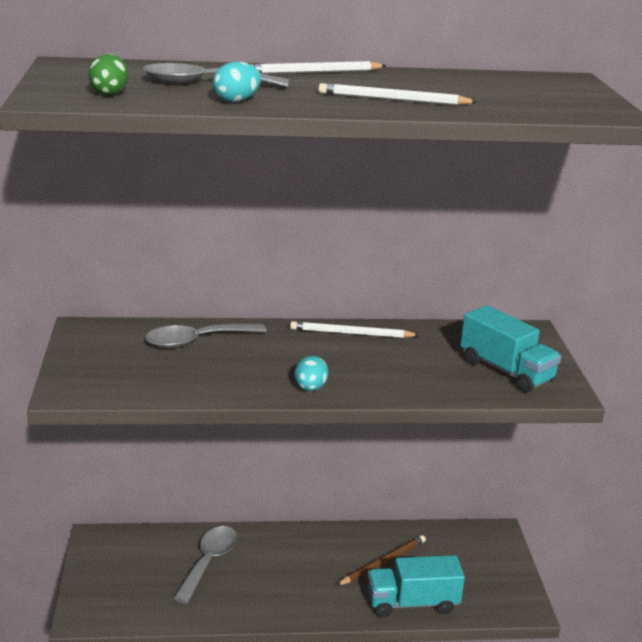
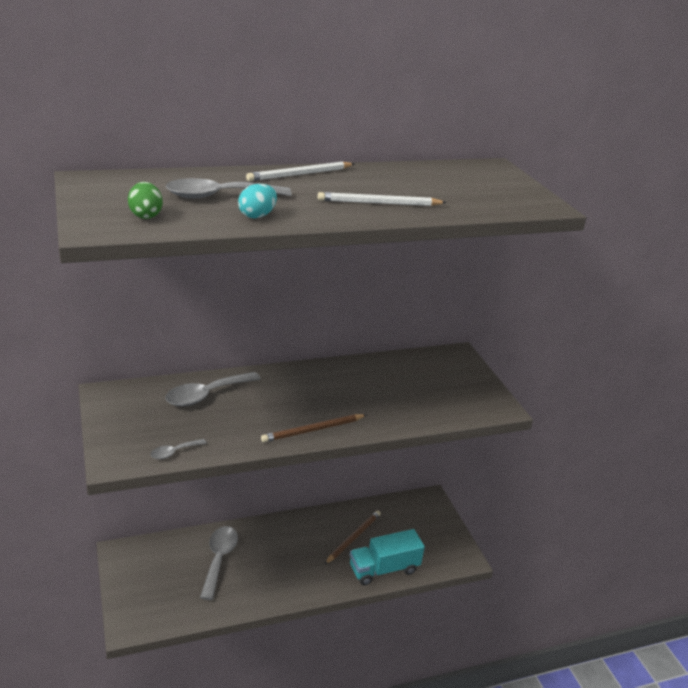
camera: 15 degrees left, 5 degrees up
(136, 391) = (174, 452): none -> grey spoon
(310, 388) = (313, 430): turquoise egg -> brown pencil
(351, 333) = (326, 372): white pencil -> none
(506, 371) = (453, 394): turquoise truck -> none

